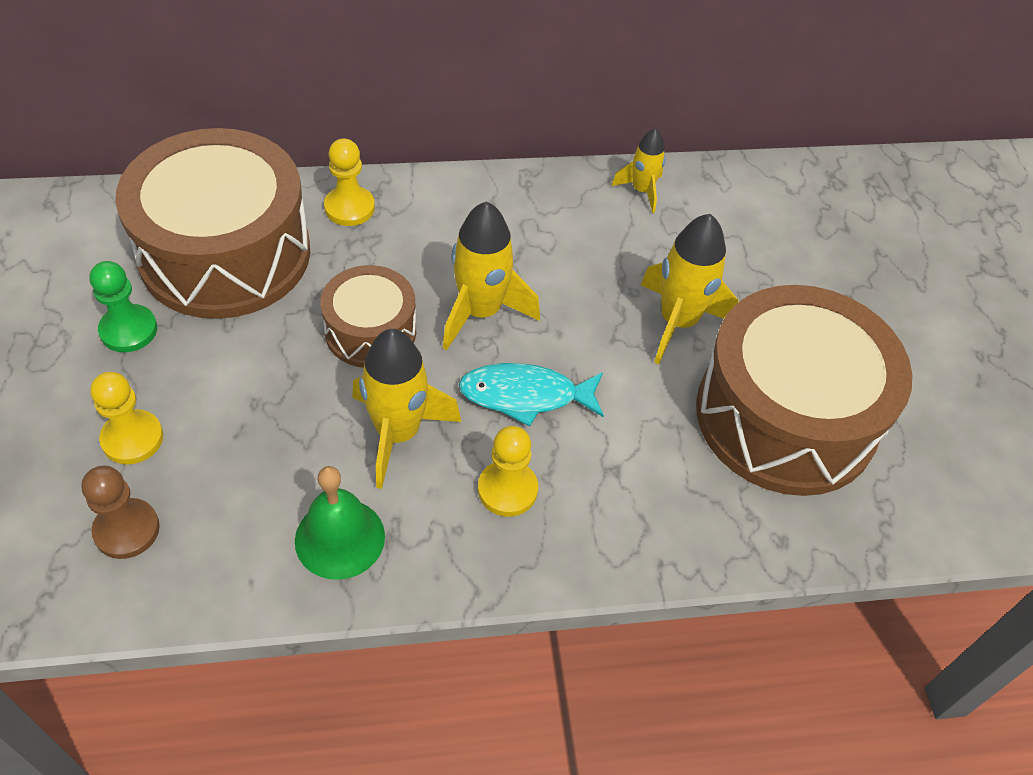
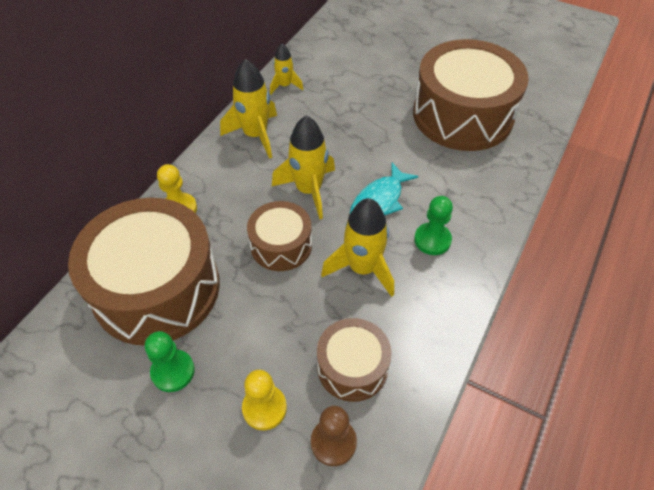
camera: 50 degrees left, 0 degrees up
(241, 497) = (352, 367): none -> brown drum
(340, 538) = (413, 330): green bell -> none
(507, 490) = (432, 240): yellow pawn -> green pawn
(678, 322) = (379, 120): yellow rocket -> yellow rocket (255, 135)

